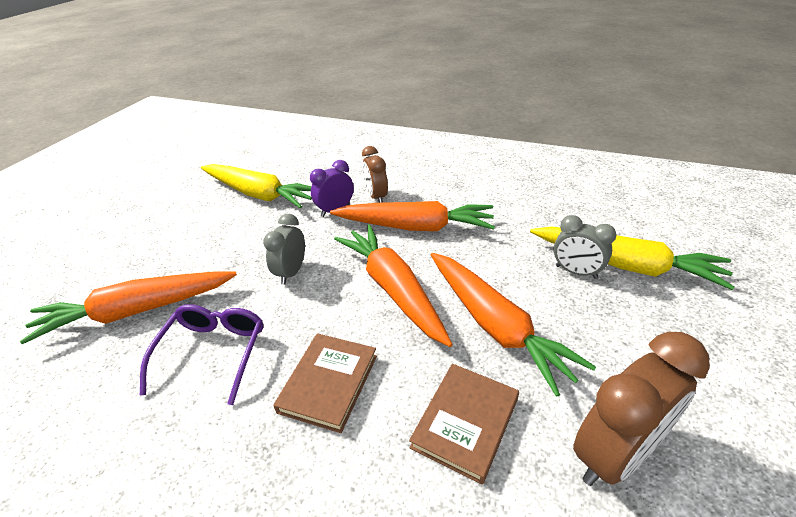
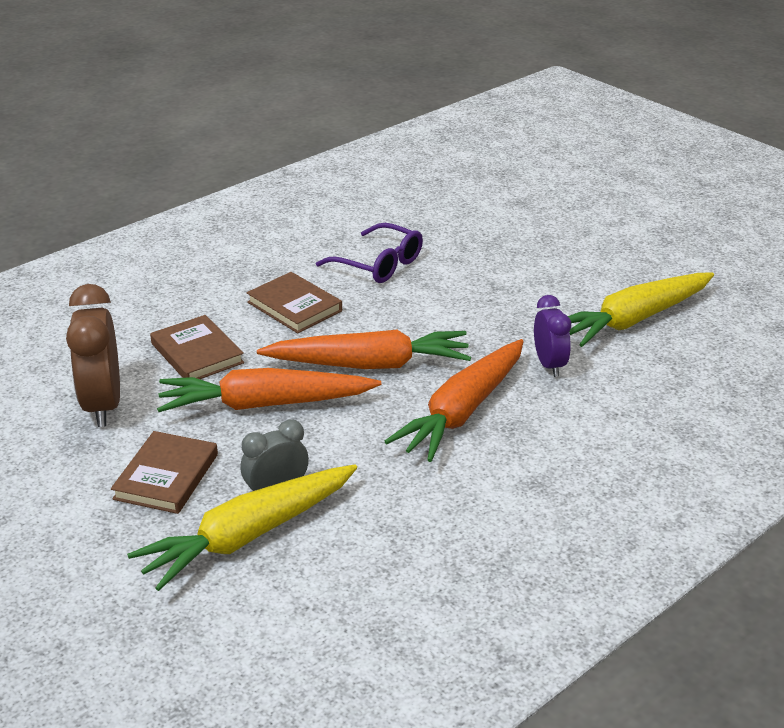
camera: 115 degrees right, 5 degrees down
(136, 311) = (465, 236): orange carrot -> none
(291, 272) = (451, 315): grey clock -> none
(376, 197) = (558, 403): brown clock -> none
(633, 338) = (166, 476): none -> brown book

